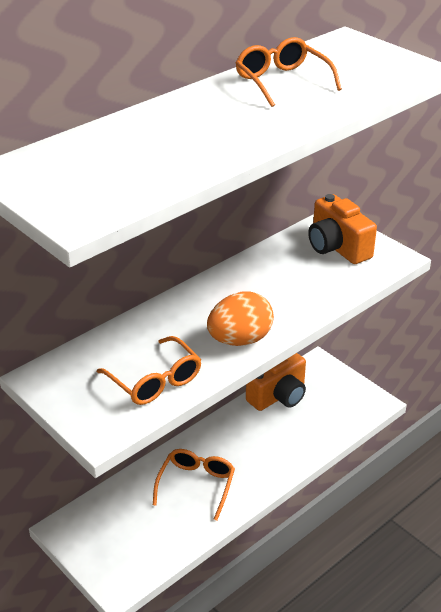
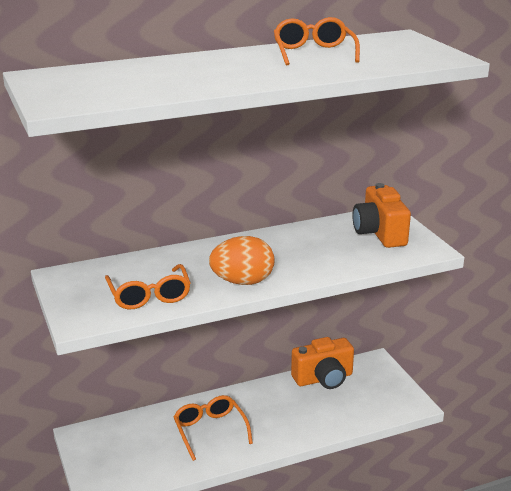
camera: 20 degrees right, 10 degrees down
(196, 485) = (210, 430): orange glasses -> orange glasses turned 60 degrees counterclockwise

